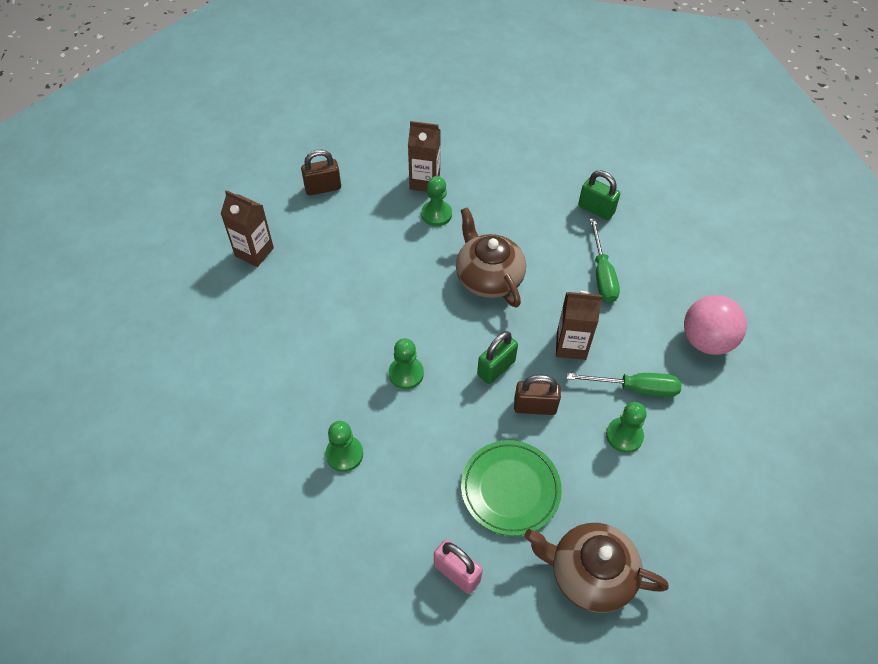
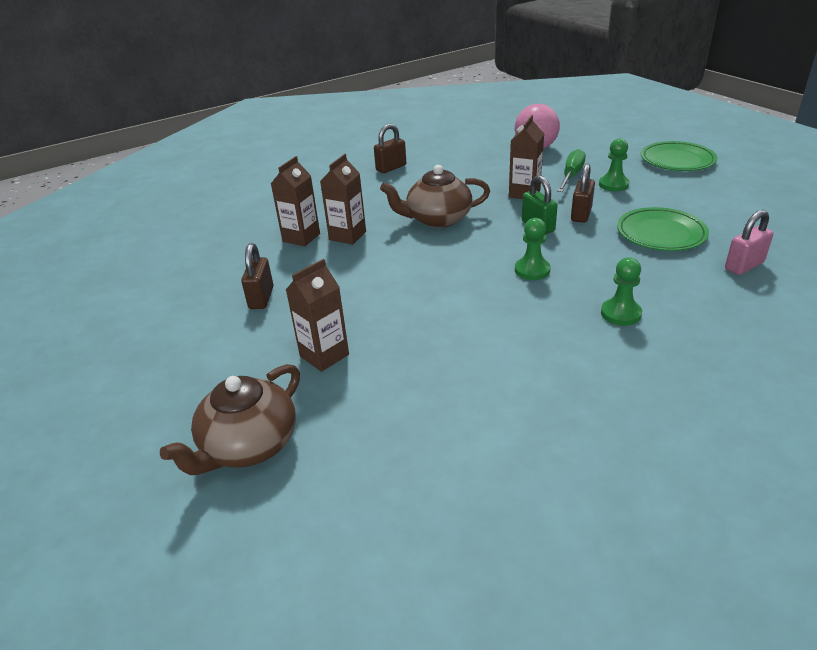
camera: 70 degrees left, 20 degrees down
(436, 214) = (347, 236): green pawn -> brown carton
(590, 574) = (734, 211): brown teapot -> brown teapot (248, 445)
(596, 209) = (391, 168): green padlock -> brown padlock
(602, 274) = (459, 174): green screwdriver -> none
(728, 510) = (677, 160): none -> green plate

